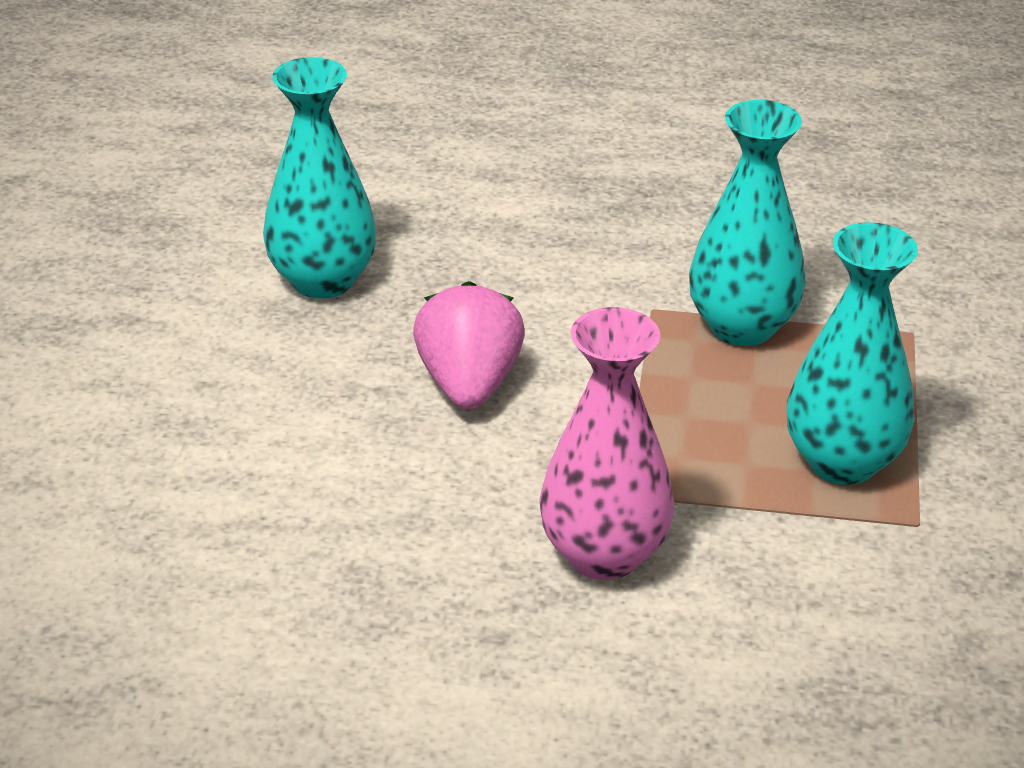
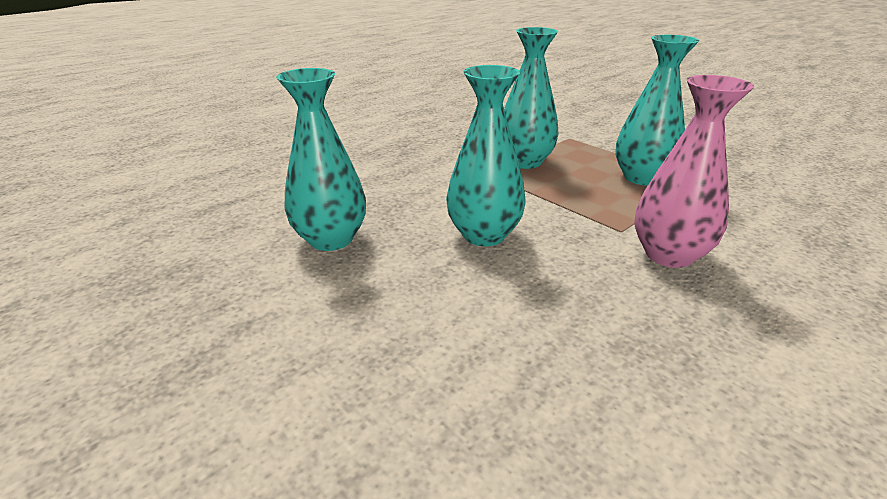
camera: 50 degrees left, 5 degrees down
(469, 384) = (484, 235): pink strawberry -> turquoise vase

